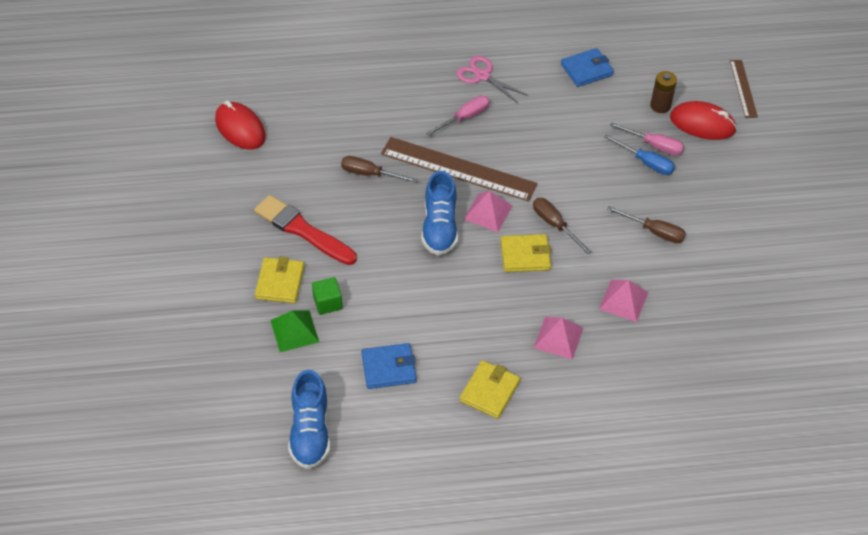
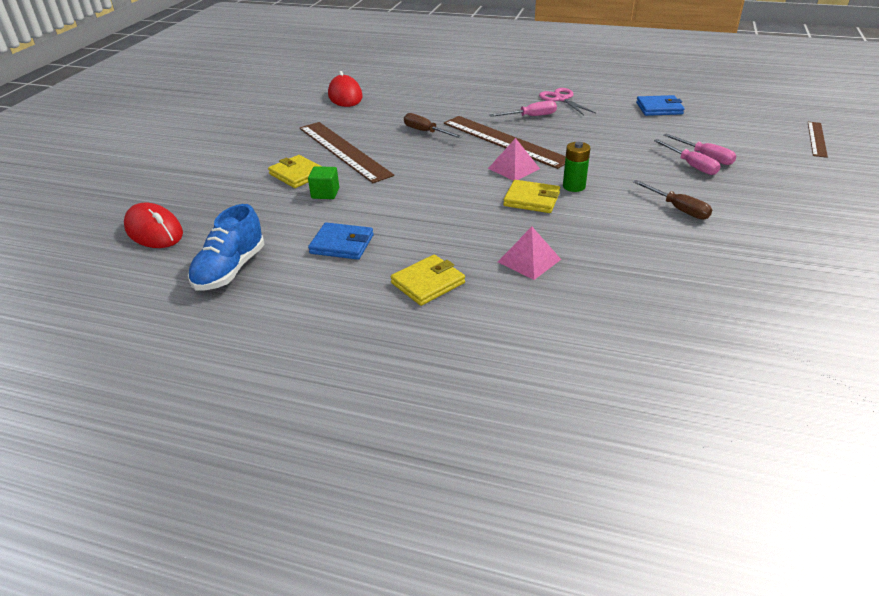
camera: 25 degrees right, 15 degrees down
(280, 282) = (297, 174): yellow wallet -> yellow wallet turned 75 degrees counterclockwise
(294, 331) = (281, 203): green pyramid -> none
(303, 230) = (343, 151): red brush -> brown ruler
(440, 227) = (462, 169): blue shoe -> none
(554, 225) = (574, 186): brown screwdriver -> green battery
(623, 300) = (618, 249): pink pyramid -> none
(646, 163) = (691, 165): blue screwdriver -> pink screwdriver
(660, 106) = (722, 136): brown battery -> none
(702, 124) = (763, 152): red mouse -> red mouse (154, 231)

